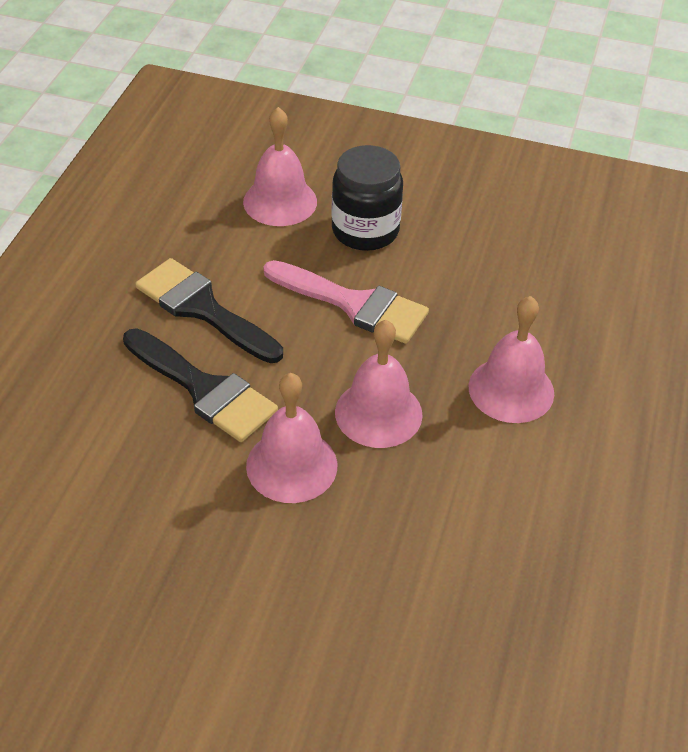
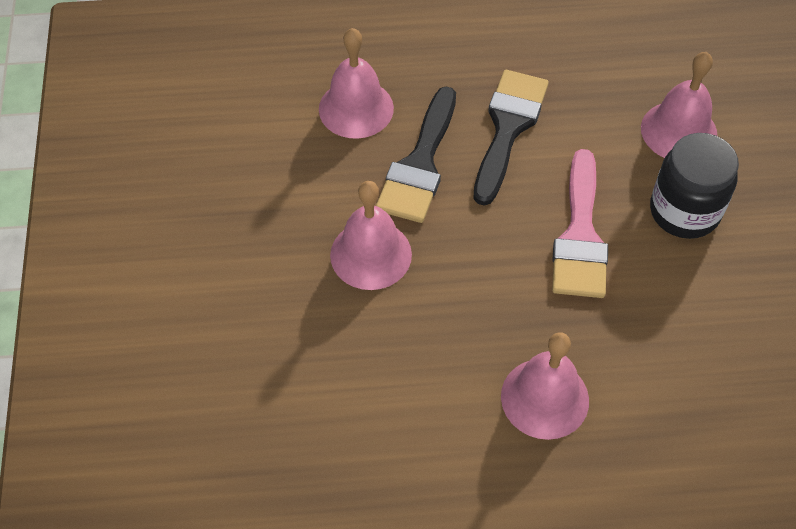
camera: 70 degrees right, 10 degrees up
(378, 413) = (459, 298): pink bell -> pink bell (356, 108)

